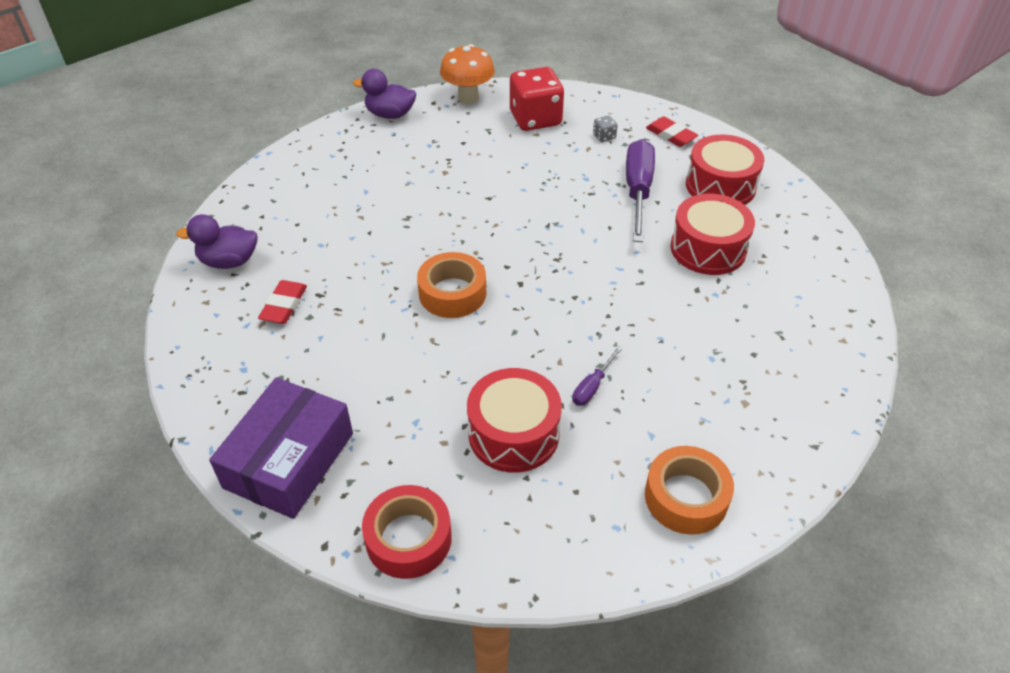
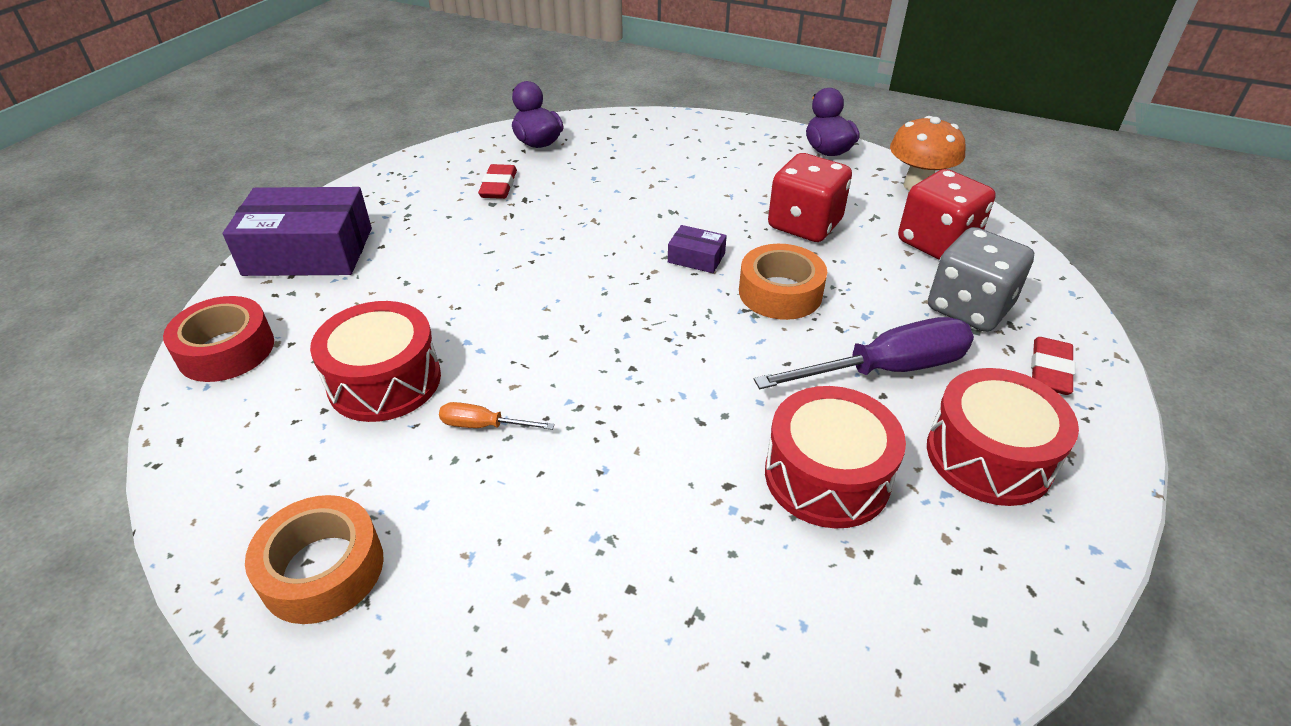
camera: 65 degrees right, 5 degrees down
(284, 305) = (498, 186): red eraser -> red eraser turned 75 degrees counterclockwise
(452, 293) = (577, 275): orange tape -> orange tape (780, 293)
(474, 163) = (804, 225): none -> red dice
(475, 226) = (696, 258): none -> purple box
(592, 386) = (484, 426): purple screwdriver -> orange screwdriver
(604, 137) = (969, 308): grey dice -> grey dice, size x2.47

